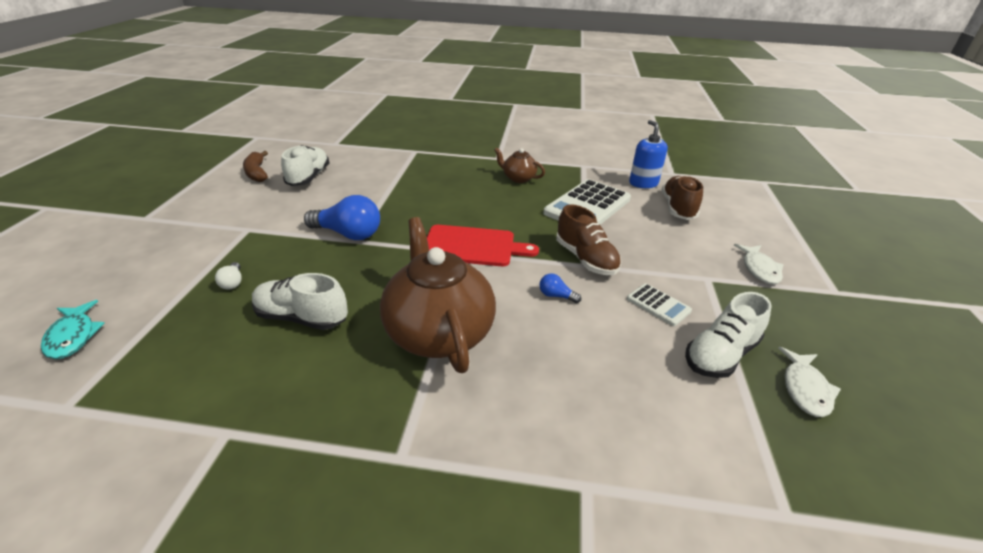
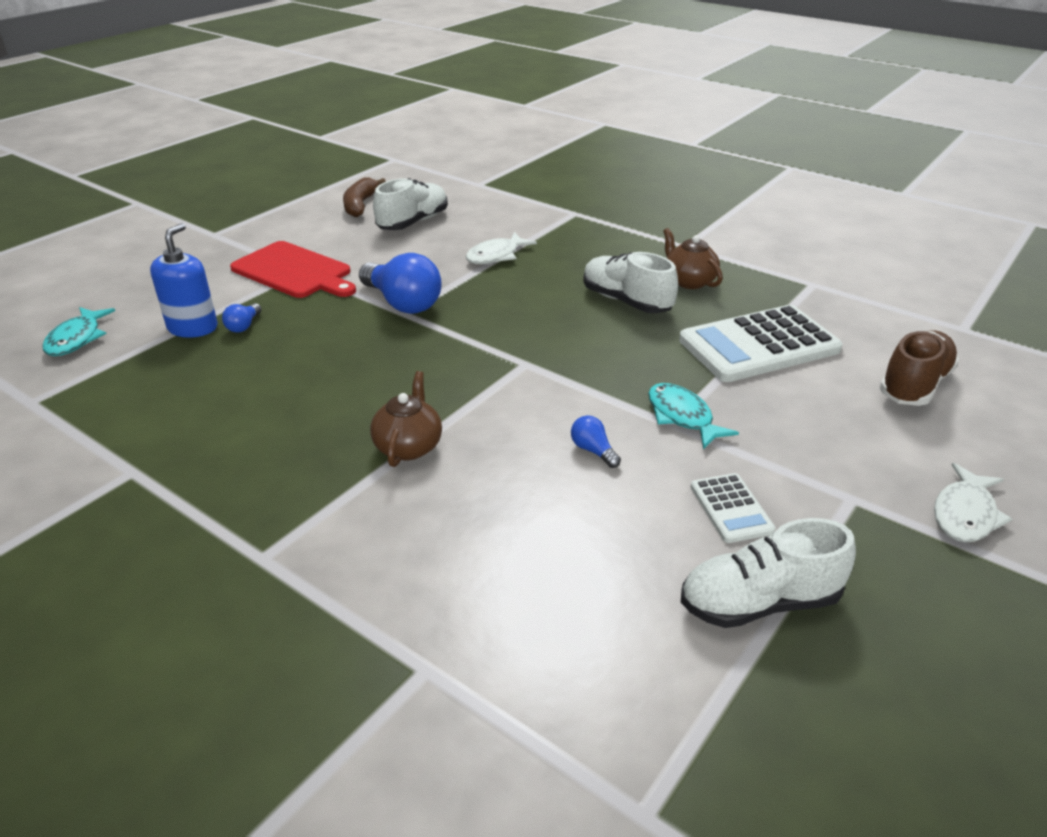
camera: 30 degrees right, 0 degrees up
(232, 282) = (244, 326): white light bulb -> blue light bulb
(301, 318) = (280, 384): white shoe -> white shoe (626, 301)
(438, 332) = (409, 446): brown teapot -> brown teapot, size x0.48
(473, 246) = (540, 357): red cutting board -> red cutting board (294, 271)
(585, 259) = (682, 417): brown shoe -> turquoise fish
(643, 183) = (892, 333): blue soap dispenser -> blue soap dispenser (193, 328)
(805, 389) = (849, 695): white fish -> white fish (496, 256)

